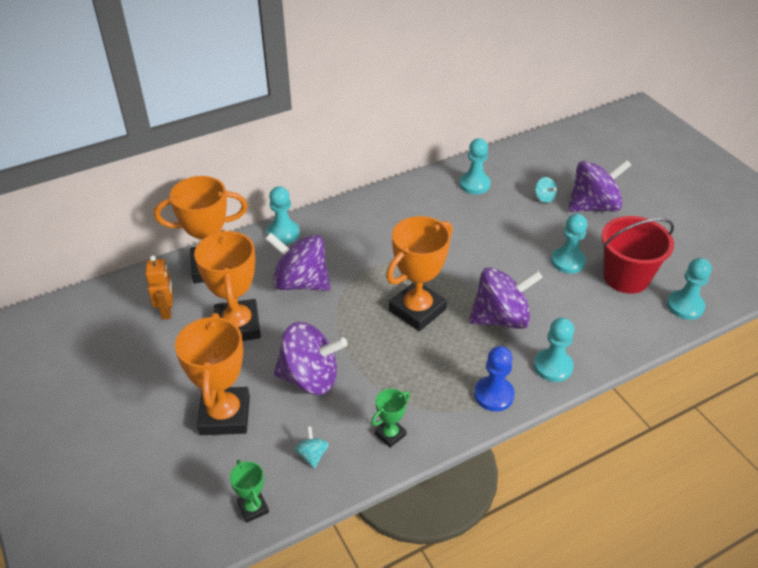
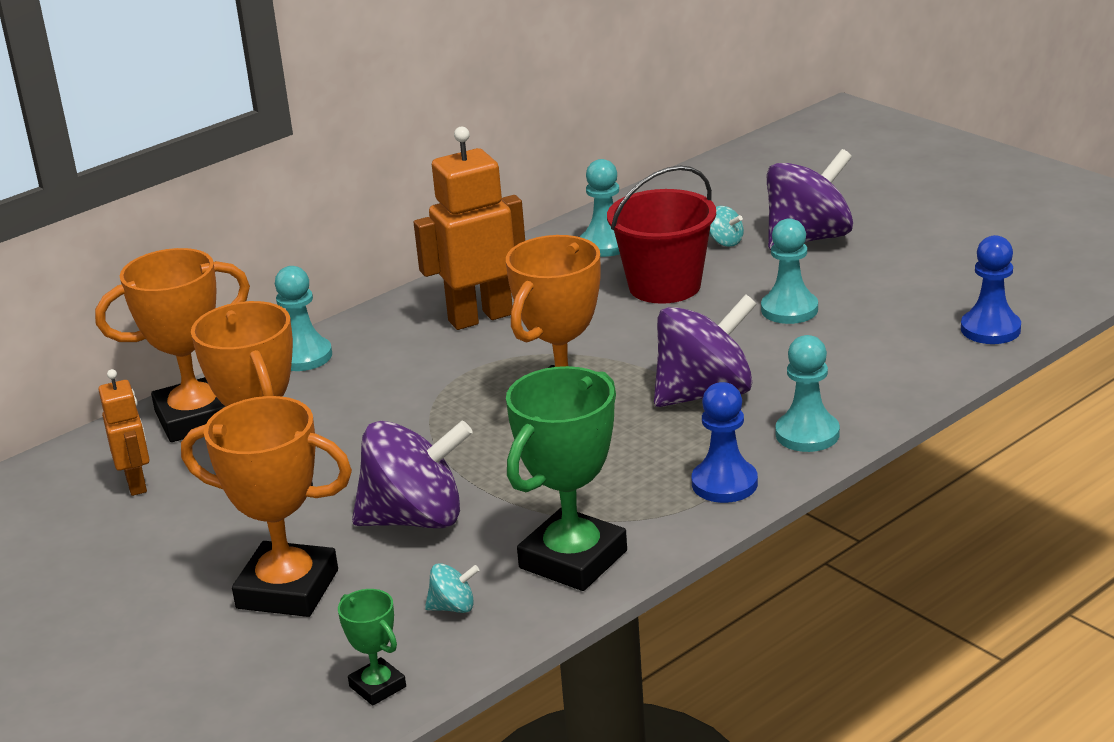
camera: 10 degrees left, 15 degrees down
(225, 415) = (287, 589): orange trophy -> orange trophy turned 60 degrees counterclockwise
(301, 282) = (356, 409): purple spinning top -> none
(312, 455) = (453, 607): turquoise spinning top -> turquoise spinning top turned 105 degrees clockwise
(388, 226) = (480, 317): none -> orange robot
(390, 434) = (573, 559): green trophy -> green trophy, size x2.07
(626, 277) = (887, 312): red bucket -> red bucket (664, 286)
(685, 306) = (990, 329): turquoise pawn -> blue pawn

